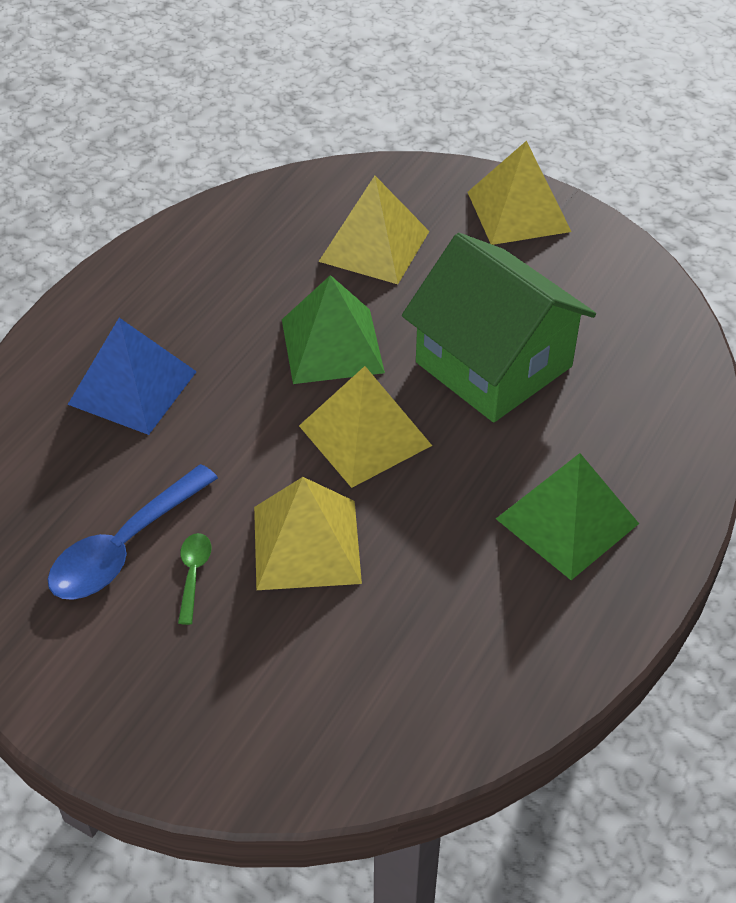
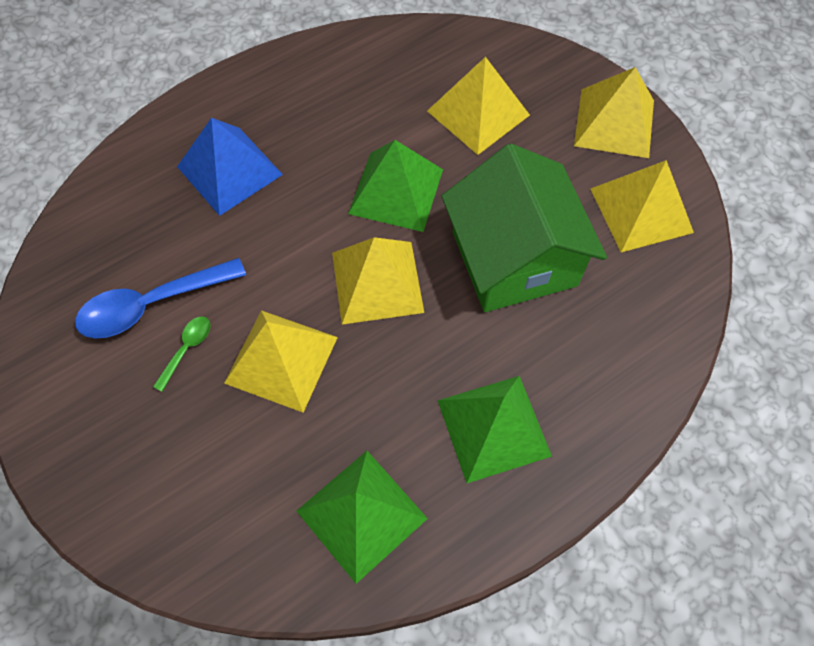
camera: 25 degrees right, 15 degrees up
(482, 651) = (362, 514): none -> green pyramid
(592, 279) = (641, 210): none -> yellow pyramid

